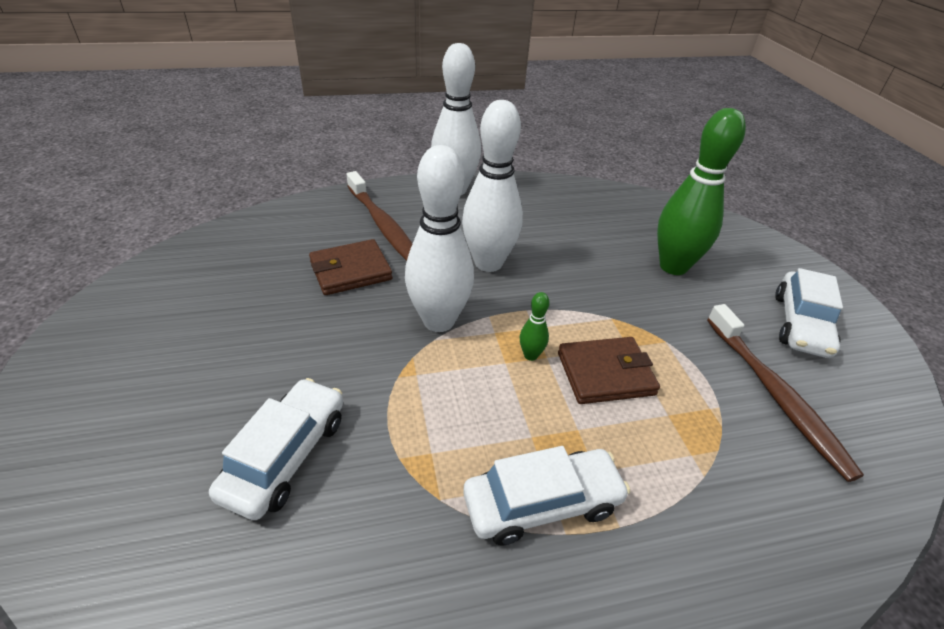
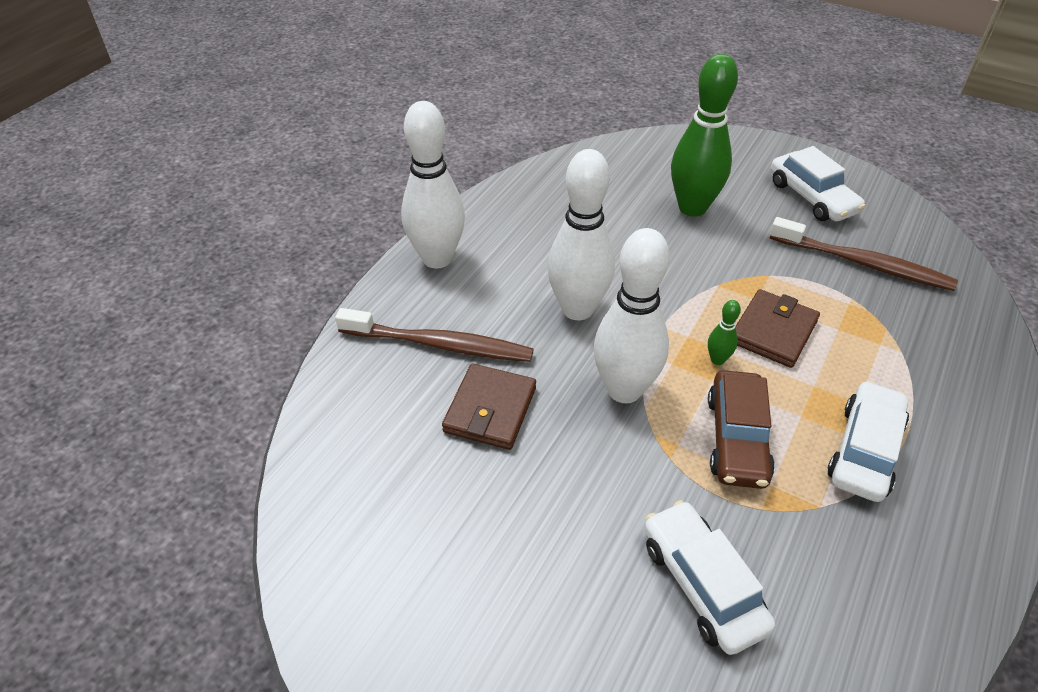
camera: 45 degrees left, 5 degrees up
(459, 406) = (737, 439): none -> brown car

